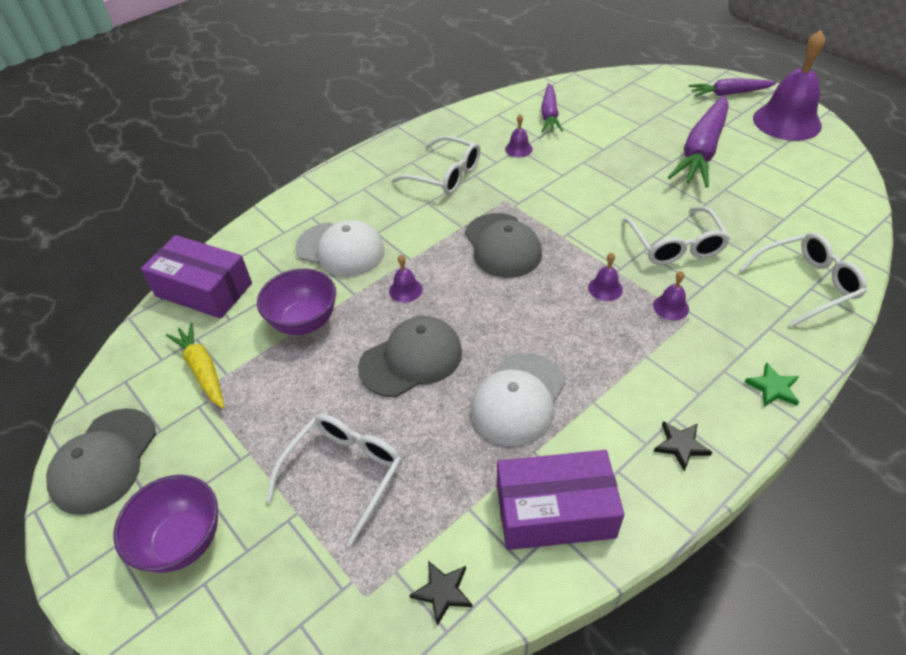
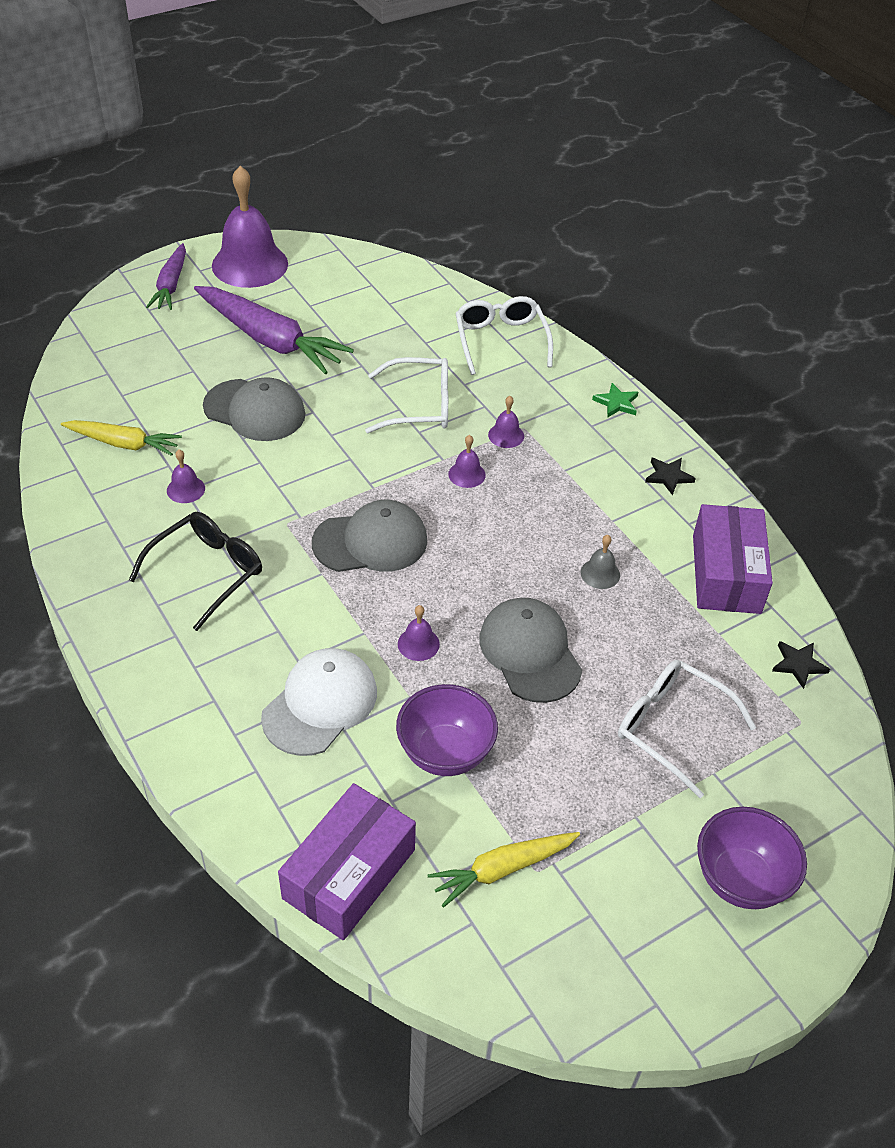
camera: 85 degrees left, 0 degrees up
(104, 461) = (628, 976): grey cap -> grey cap (255, 410)
(445, 175) = (207, 572): white glasses -> black glasses
(518, 399) = (600, 573): white cap -> grey bell
(549, 115) = (124, 444): purple carrot -> yellow carrot

